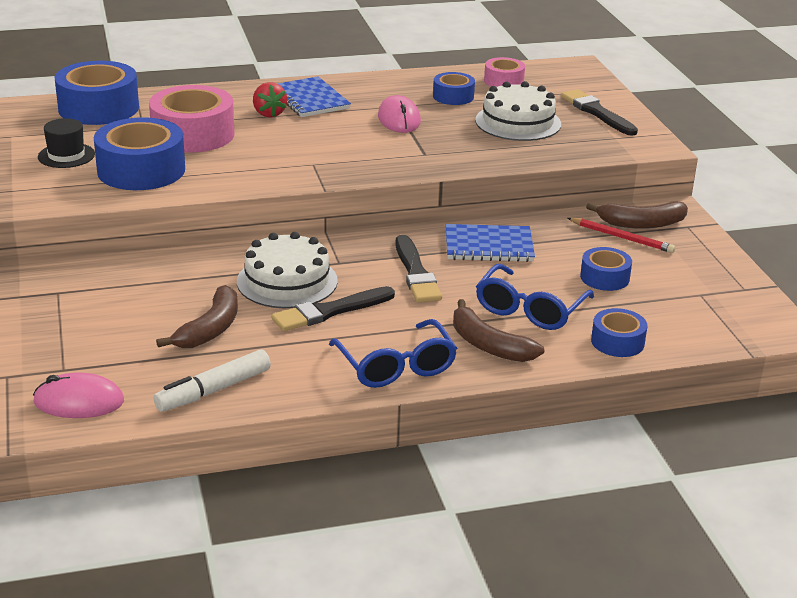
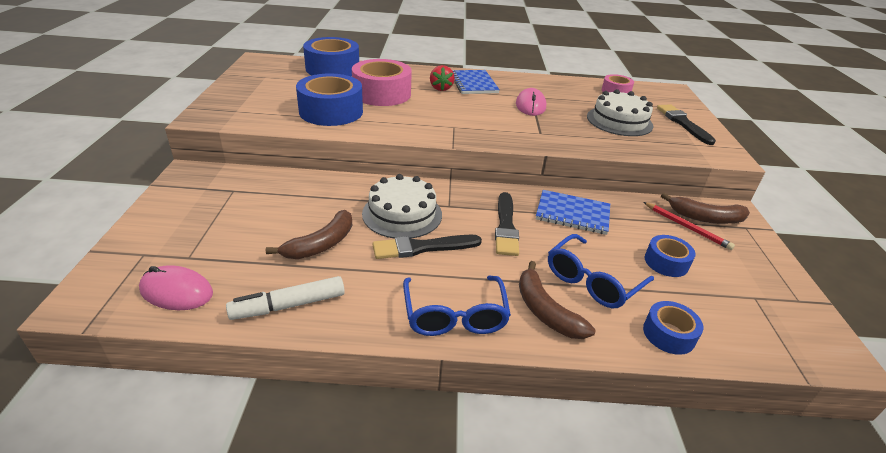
camera: 15 degrees right, 5 degrees up
(66, 155) = (289, 94): black hat -> none
(453, 96) = (575, 96): blue tape -> none

